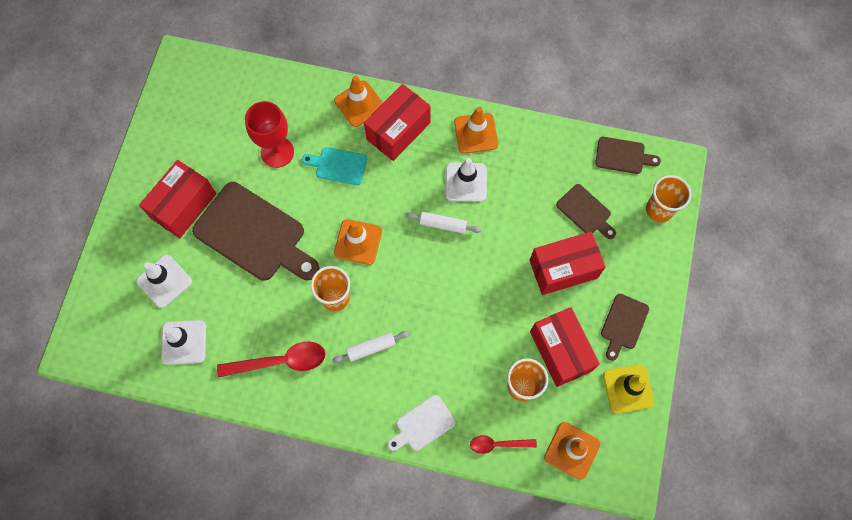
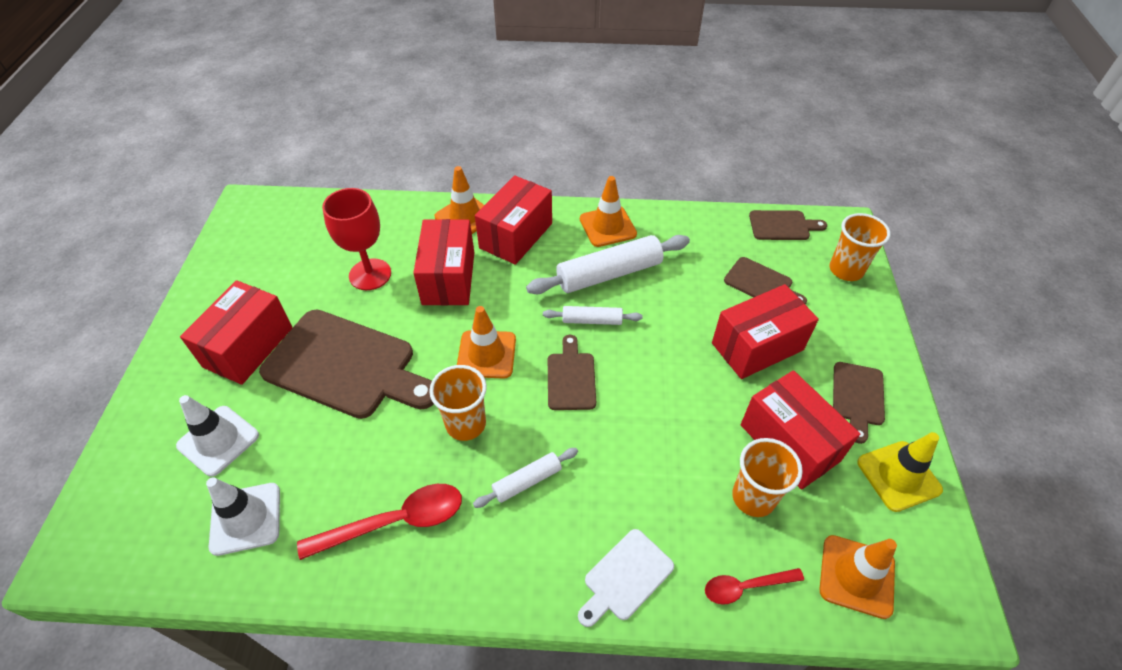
camera: 10 degrees left, 20 degrees down
(338, 166) = (448, 278): turquoise cutting board -> red box
(417, 272) = (571, 378): none -> brown cutting board
(466, 182) = (609, 273): white traffic cone -> white rolling pin

